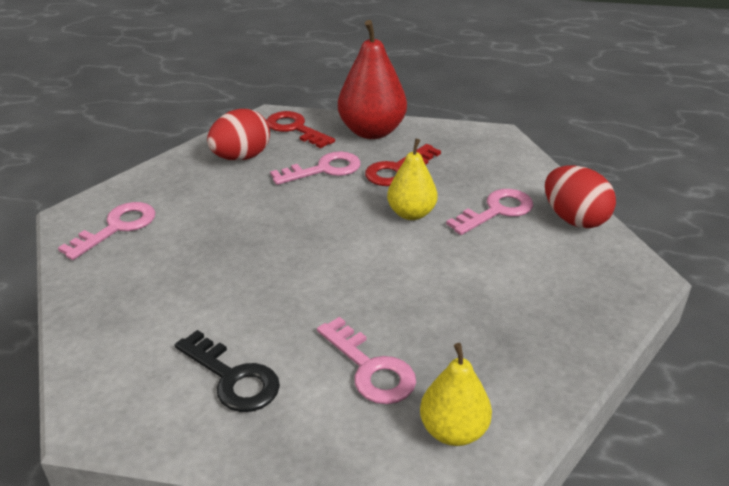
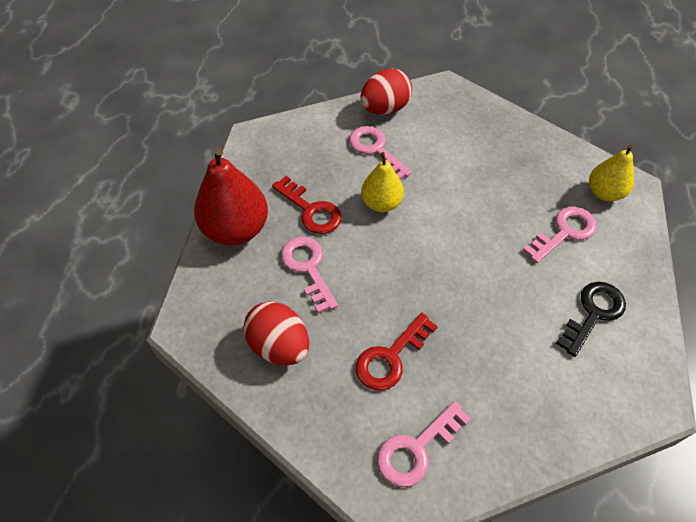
camera: 90 degrees left, 20 degrees up
(117, 228) = (417, 448): pink key -> pink key turned 75 degrees counterclockwise
(295, 129) = (220, 298): red key -> red key (391, 357)

